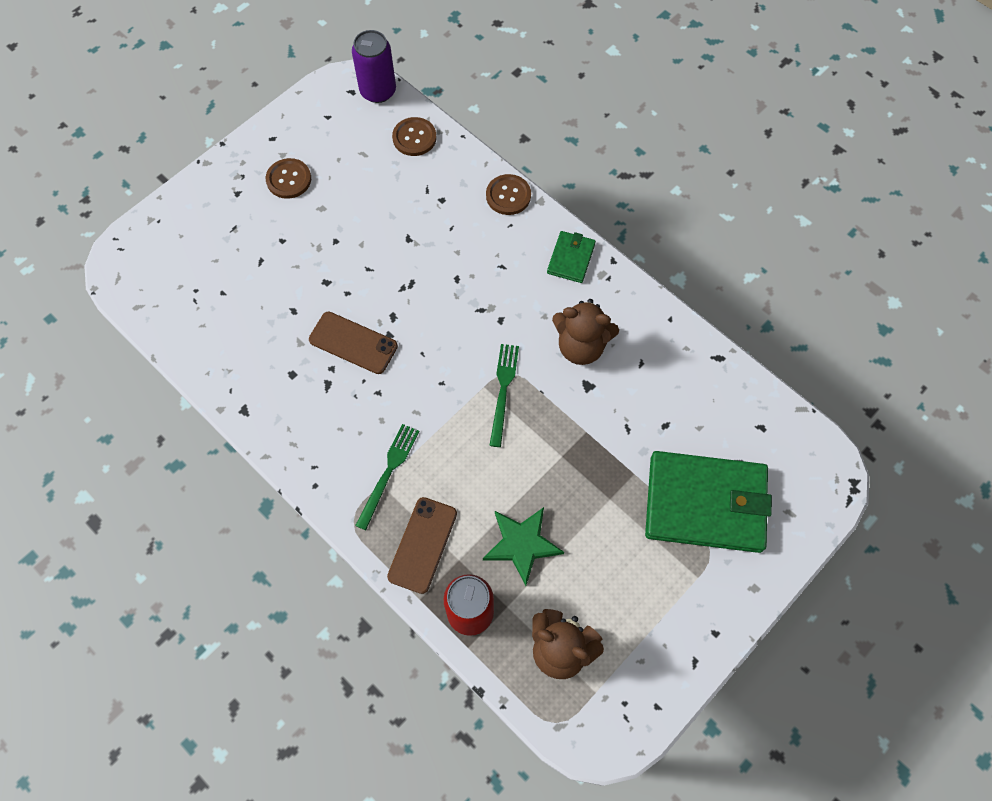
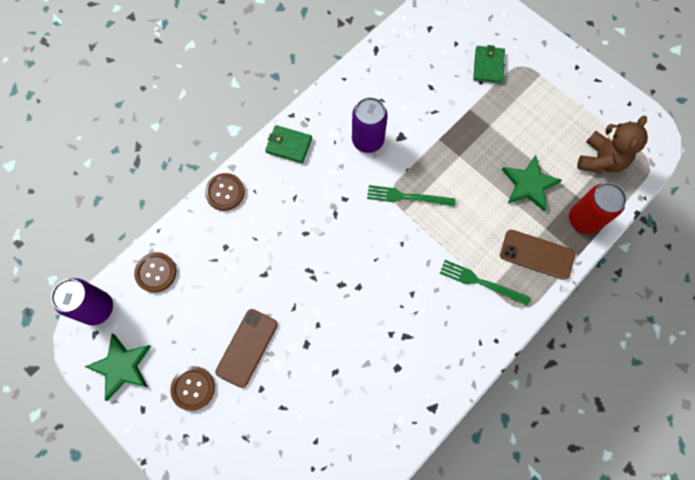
camera: 90 degrees left, 5 degrees up
(316, 117) = (121, 366): none -> green star
(353, 343) = (366, 317): brown phone -> brown phone (247, 347)
(581, 346) = (368, 140): brown teddy bear -> purple can
(705, 503) = (488, 66): green wallet -> green wallet, size x0.47

